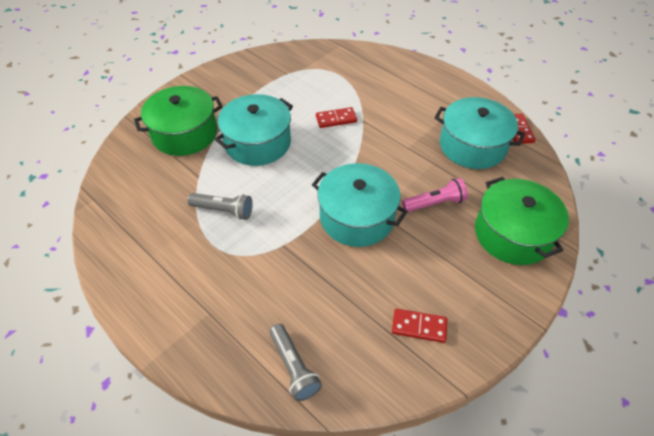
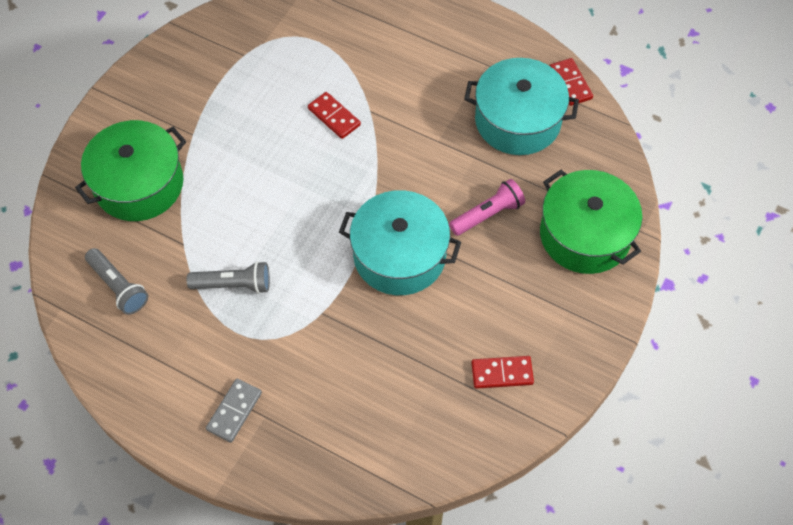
camera: 15 degrees left, 10 degrees up
(186, 303) = (234, 411): none -> grey domino
(258, 143) = (242, 177): turquoise pot -> none
(294, 367) = (379, 452): grey flashlight -> grey flashlight (118, 287)
(336, 119) = (334, 117): red domino -> red domino turned 75 degrees clockwise

